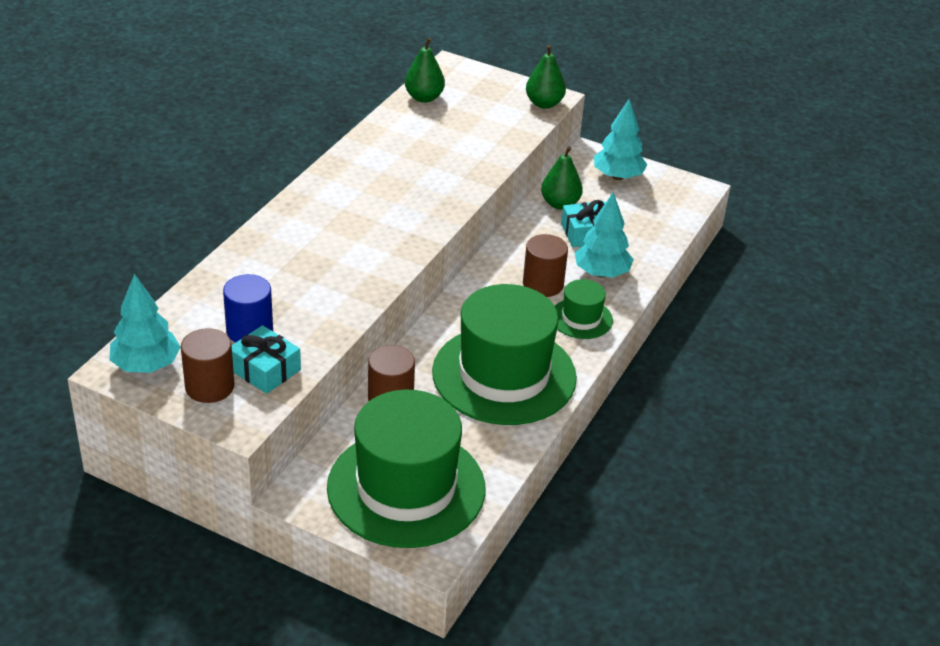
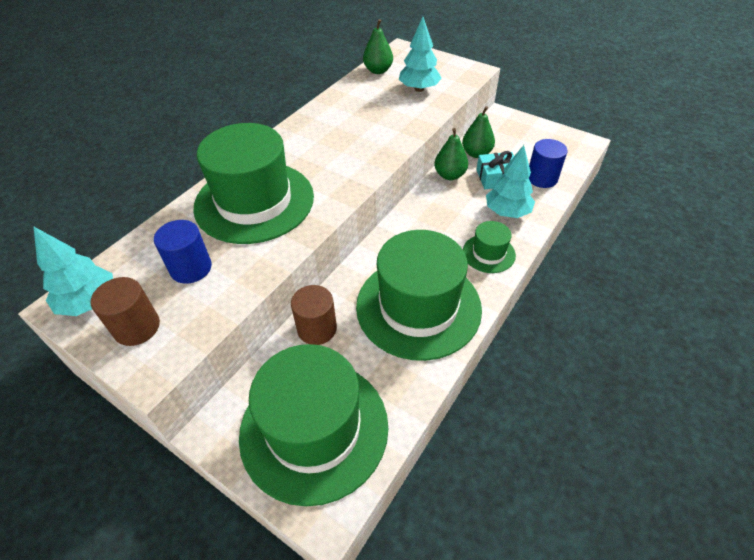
camera: 10 degrees right, 10 degrees up
(265, 370) = (192, 310): turquoise gift -> none
(302, 260) = (254, 201): none -> green hat
(543, 284) = (458, 221): brown cylinder -> none
(544, 103) = (468, 75): green pear -> green pear (449, 175)
(618, 176) = (522, 132): turquoise tree -> turquoise tree (419, 89)
(643, 233) = (542, 178): none -> blue cylinder

